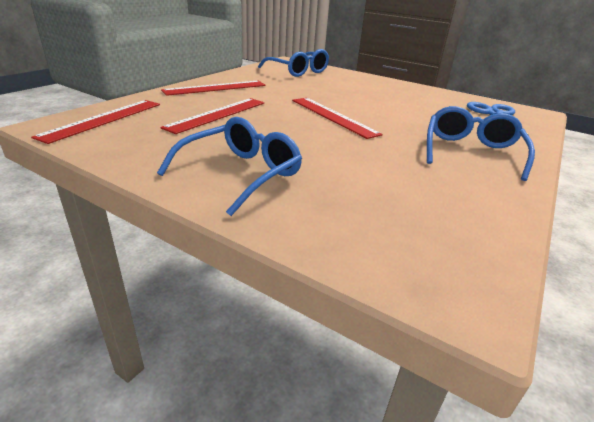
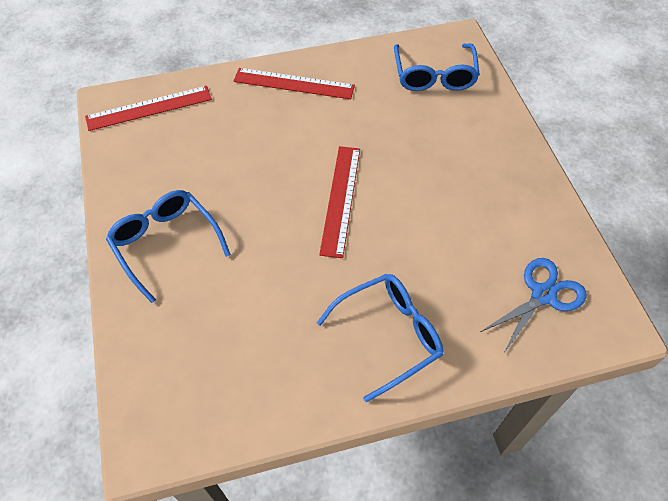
camera: 45 degrees right, 25 degrees up
(217, 114) = (240, 142): red ruler -> none
(241, 173) = (165, 243): blue glasses -> blue glasses turned 120 degrees counterclockwise

